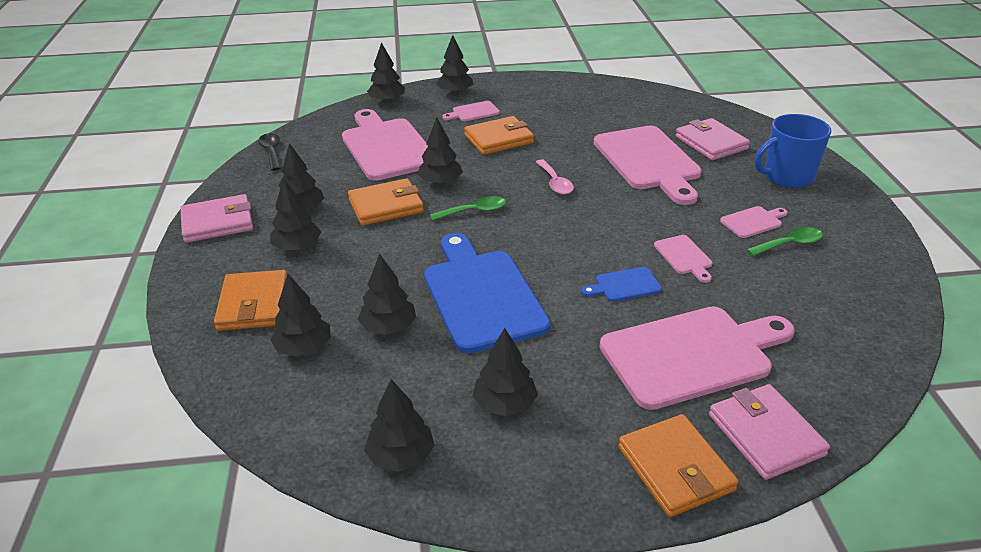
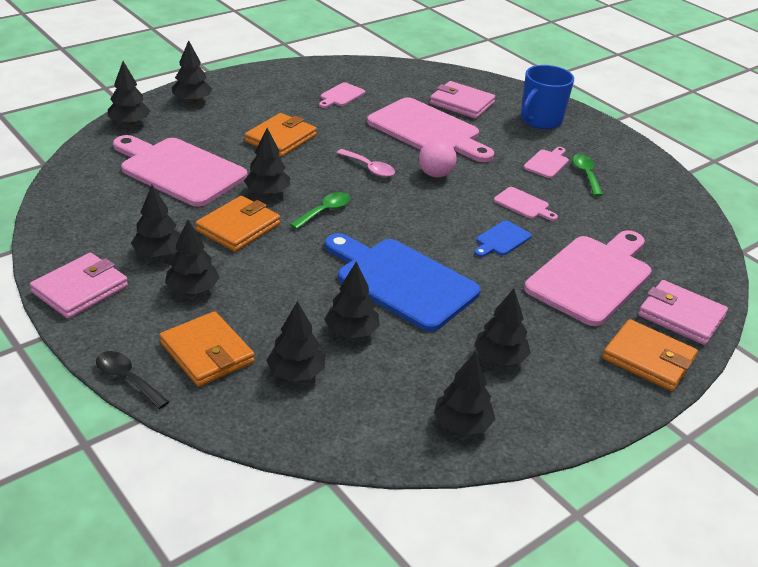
camera: 35 degrees left, 0 degrees up
(271, 152) = (58, 203): black spoon -> black spoon (127, 379)
(473, 112) = (230, 117): pink cutting board -> pink cutting board (341, 96)
(616, 204) = (435, 174): none -> pink ball
(790, 244) = (586, 174): green spoon -> green spoon turned 45 degrees counterclockwise

